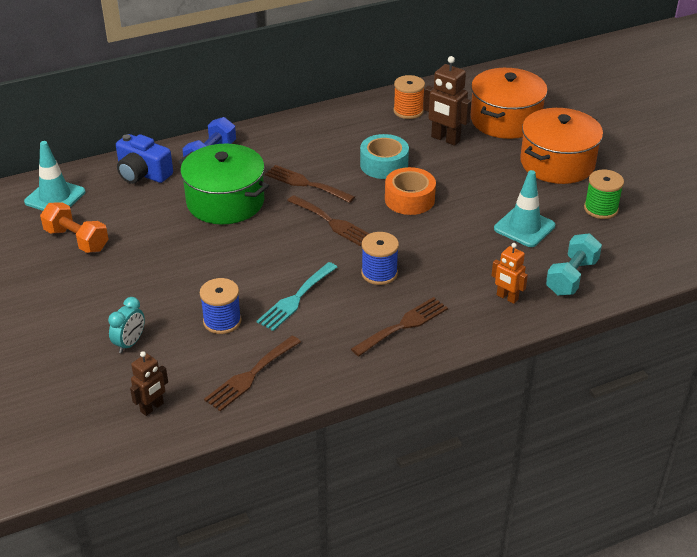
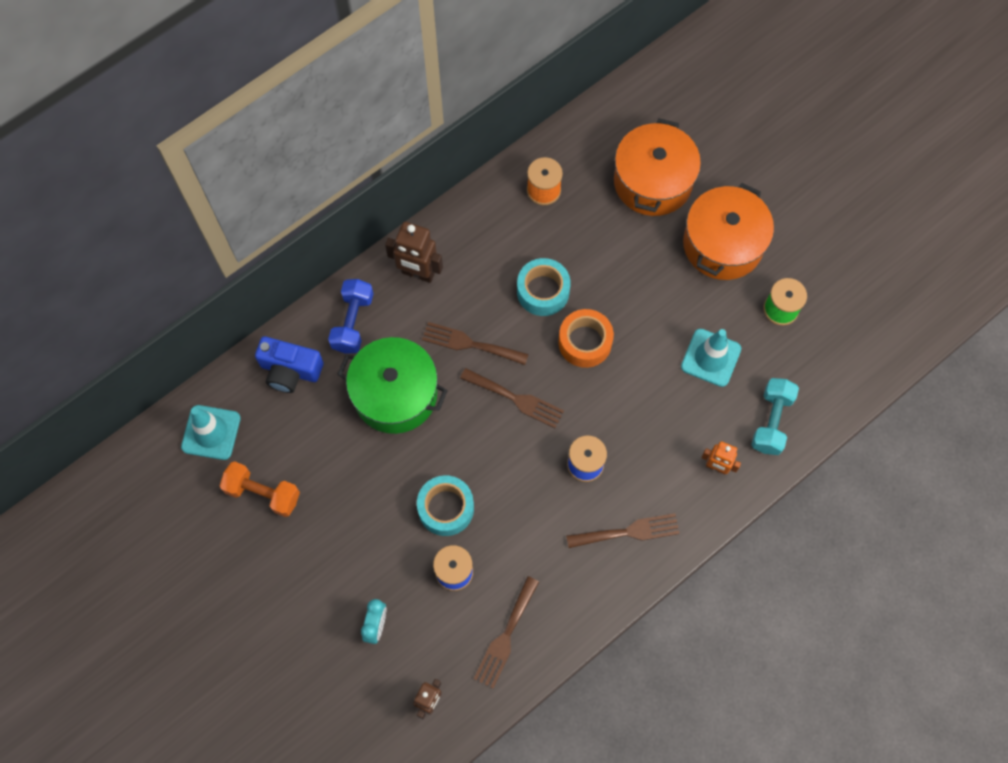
camera: 15 degrees left, 30 degrees up
(235, 278) = (446, 508): none -> turquoise tape
(296, 299) = (515, 522): turquoise fork -> none
(403, 325) = (628, 532): brown fork -> brown fork turned 45 degrees clockwise
(445, 139) = (596, 231): brown robot -> brown robot (418, 273)

